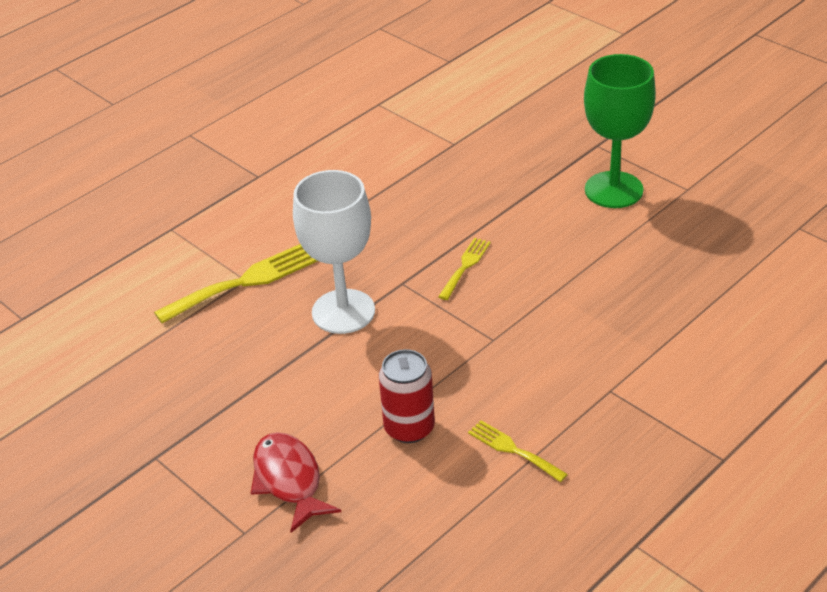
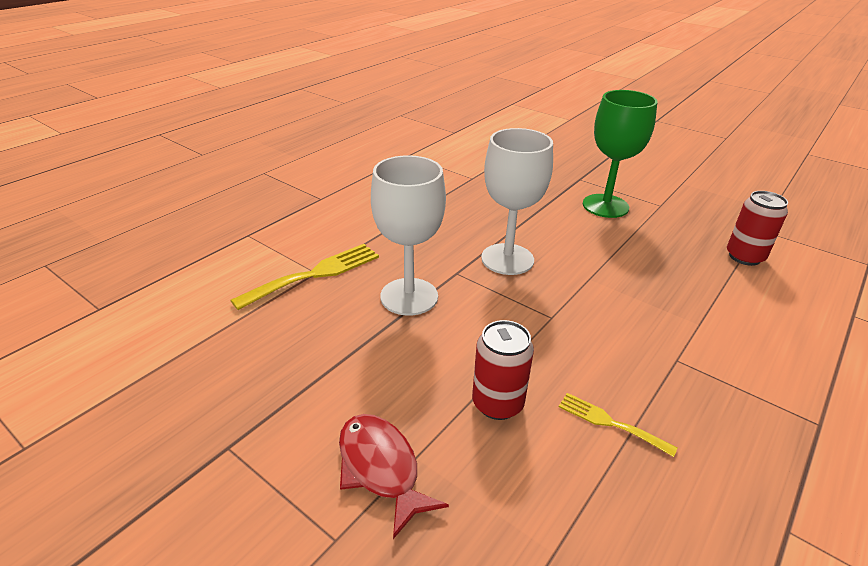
camera: 10 degrees left, 5 degrees down
(465, 266) = (507, 259): yellow fork -> white goblet
(756, 267) = (744, 257): none -> red can

